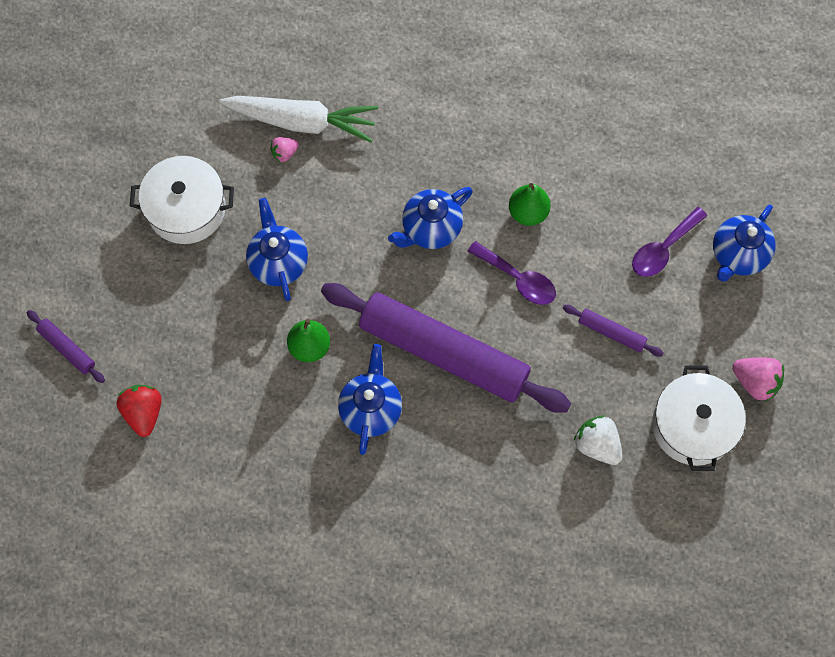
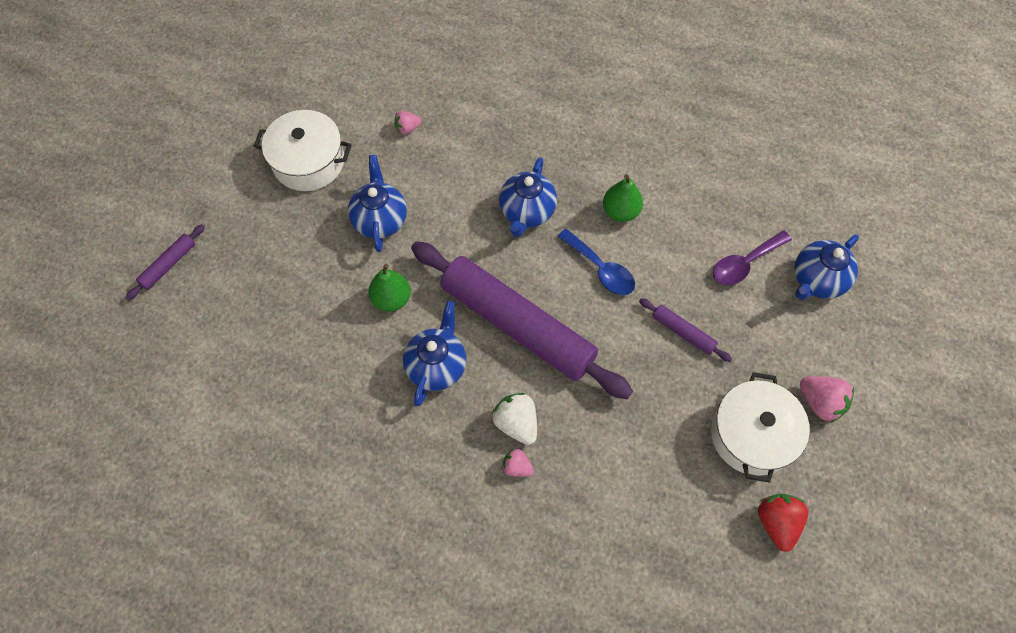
camera: 10 degrees right, 5 degrees down
(67, 348) = (168, 264): purple rolling pin -> purple rolling pin turned 75 degrees clockwise
(144, 413) = (222, 334): red strawberry -> red strawberry (777, 523)
(302, 122) = (429, 105): white carrot -> none
(431, 229) = (527, 212): blue teapot -> blue teapot turned 45 degrees counterclockwise
(470, 497) = (517, 467): none -> pink strawberry
(518, 279) = (601, 269): purple spoon -> blue spoon
(597, 445) = (652, 437): white strawberry -> white strawberry (516, 423)

